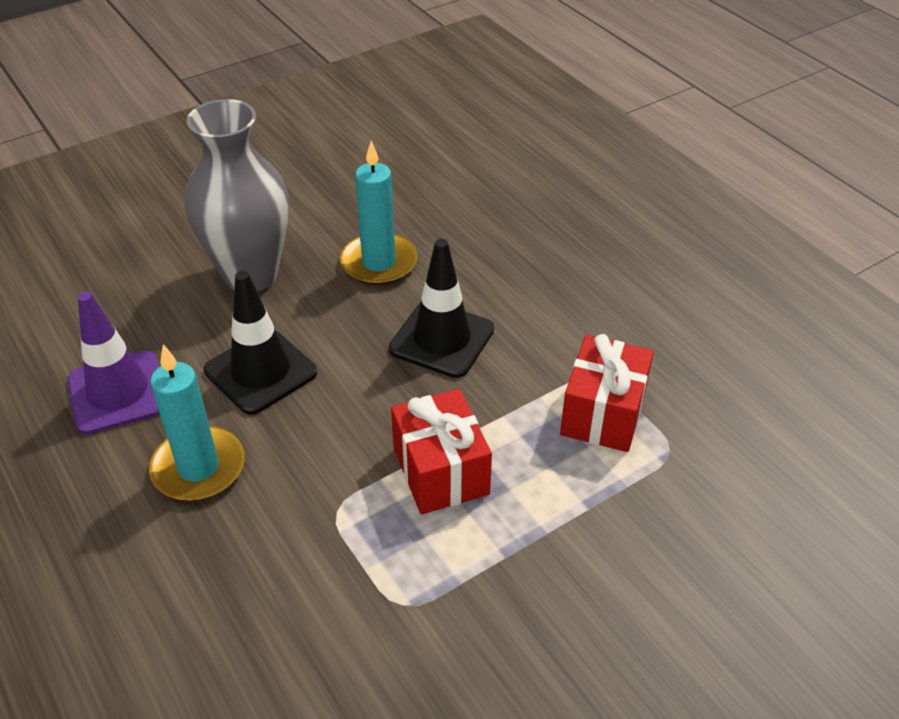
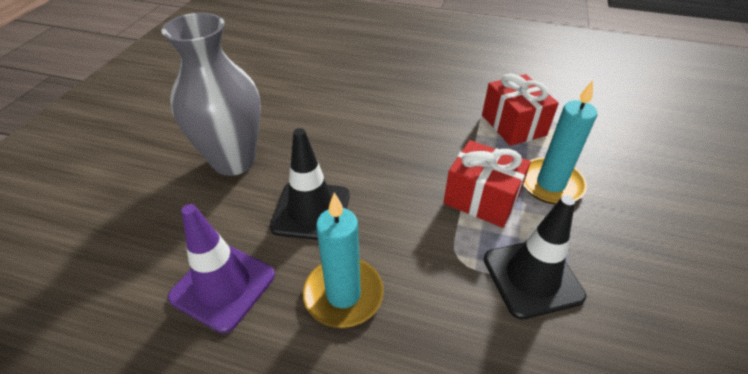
camera: 40 degrees left, 0 degrees up
(379, 263) = (309, 115): turquoise candle -> turquoise candle (550, 184)
(442, 339) = (393, 134): black traffic cone -> black traffic cone (532, 277)

